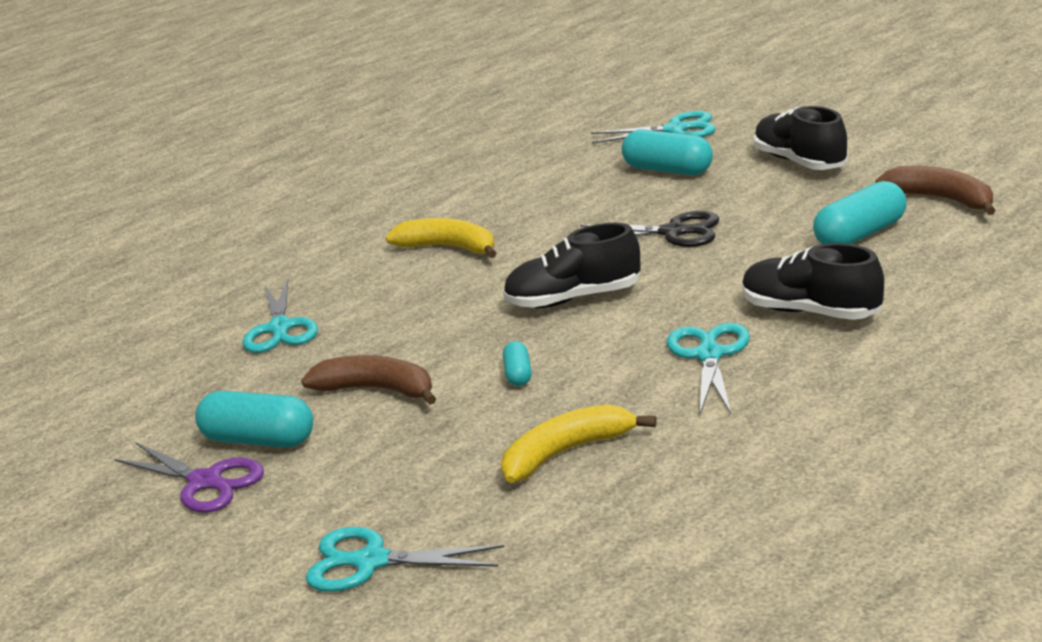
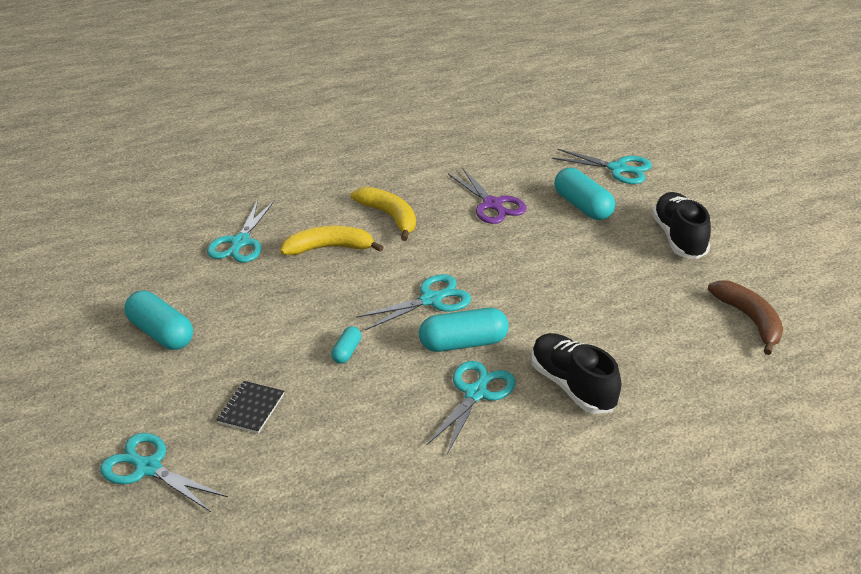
camera: 20 degrees right, 10 degrees up
(205, 482) = (108, 353): purple scissors -> purple scissors (492, 204)
(377, 390) = (256, 324): brown banana -> none
(450, 463) = (251, 408): none -> black notebook
(566, 453) = (323, 435): yellow banana -> yellow banana (329, 248)
(574, 298) = (431, 300): black shoe -> turquoise scissors
(673, 232) = (540, 267): black scissors -> none
(860, 235) = (664, 328): turquoise capsule -> turquoise capsule (463, 343)

